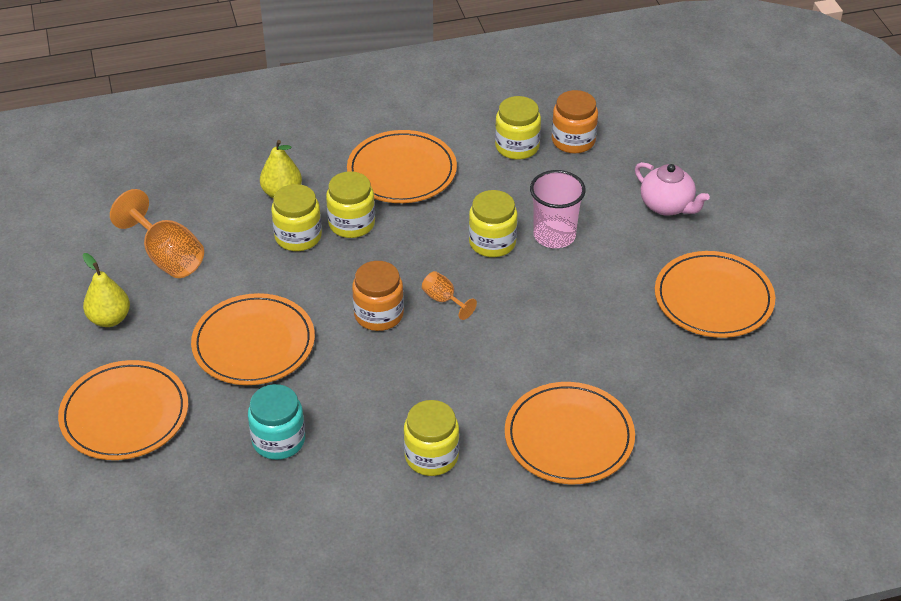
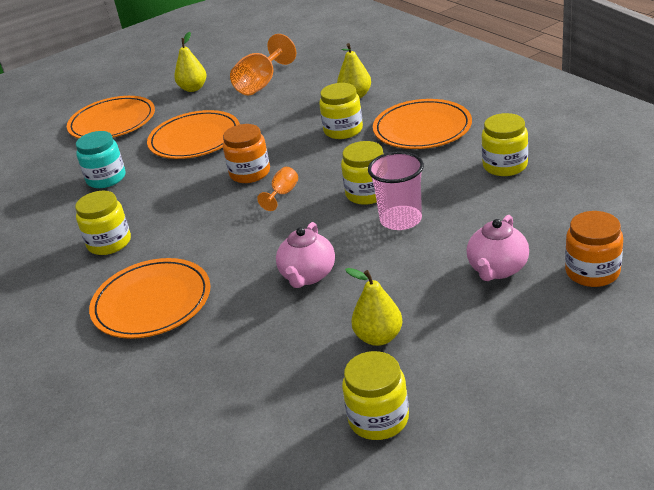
camera: 75 degrees right, 10 degrees down
(298, 237) = (313, 117): yellow jar -> yellow jar (378, 419)
(573, 141) = (543, 189): orange jar -> orange jar (592, 272)
(600, 318) = (308, 276): none -> pink teapot
(713, 298) = (379, 337): orange plate -> yellow pear

